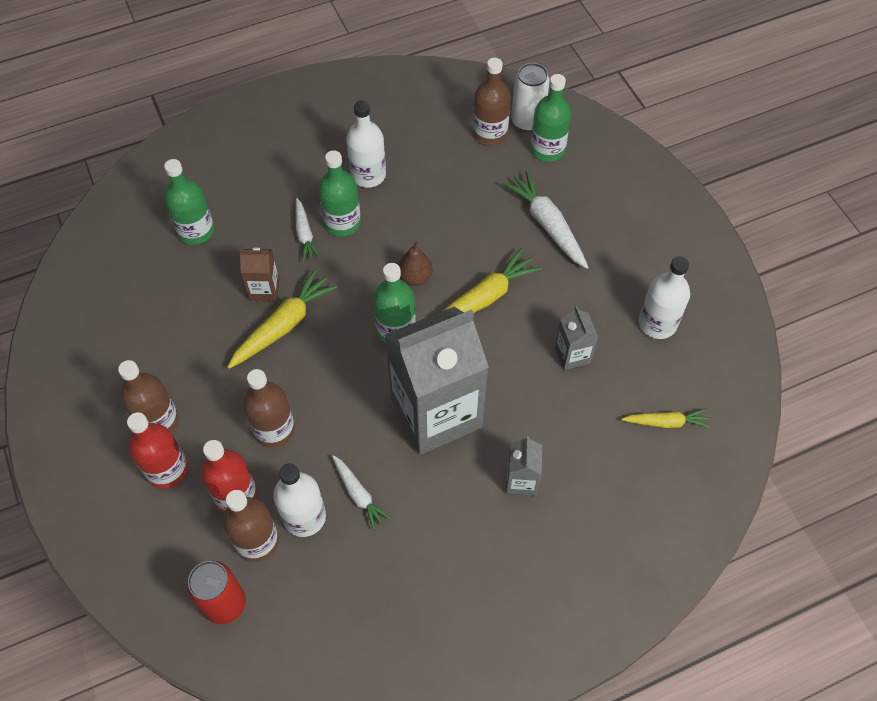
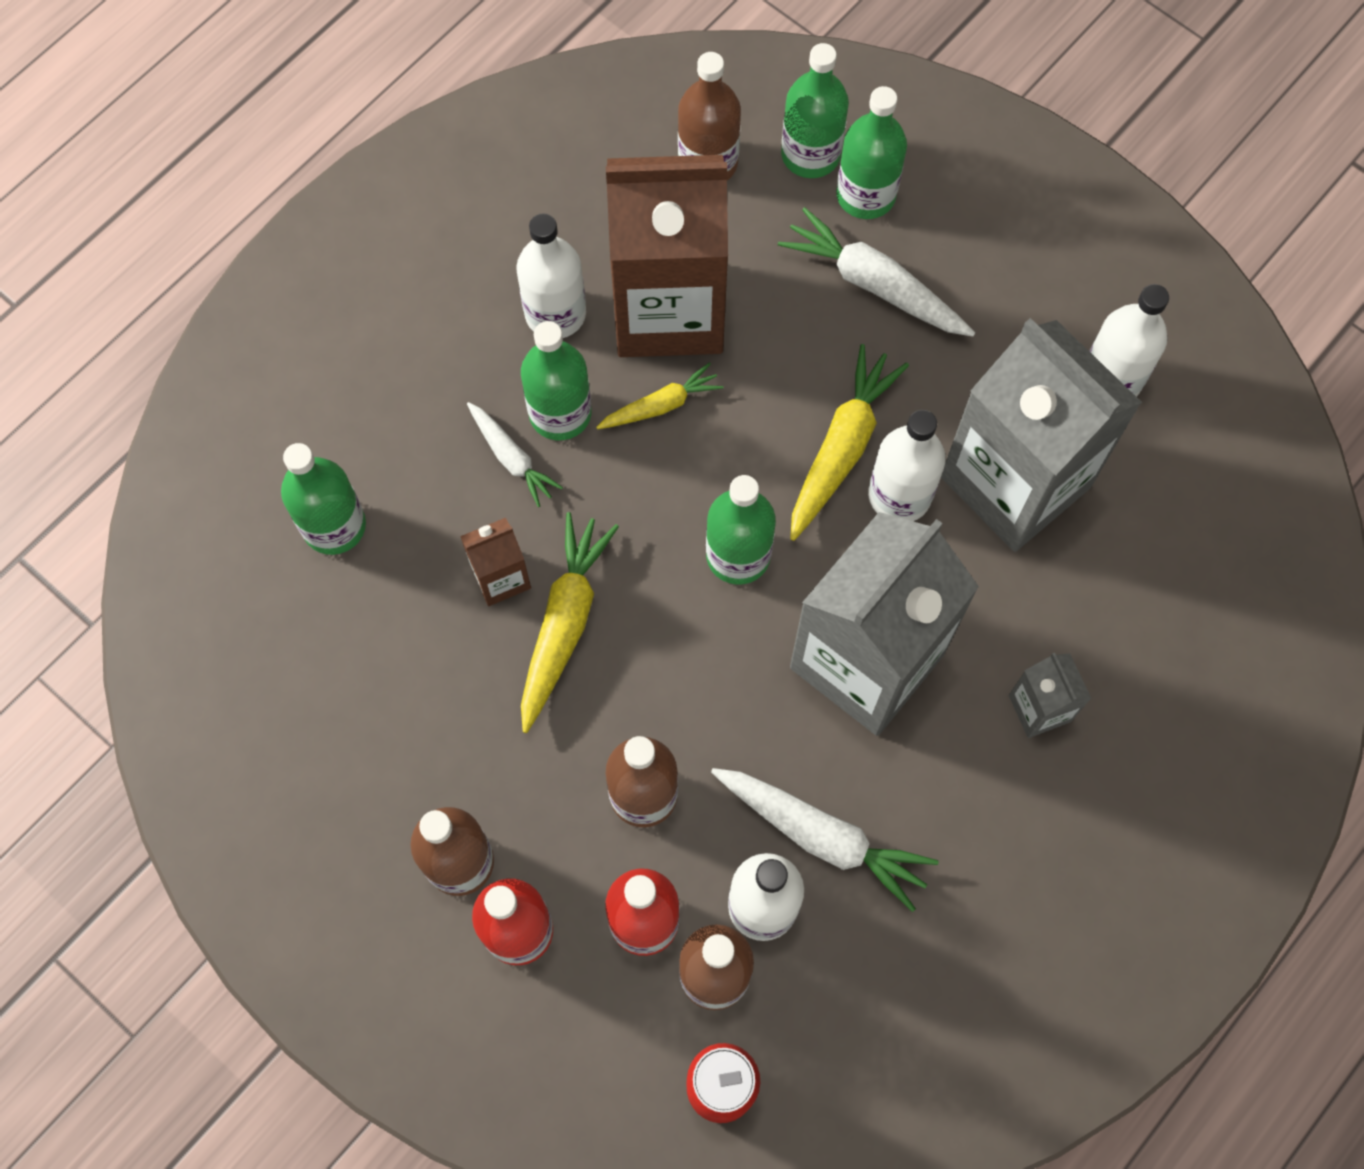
camera: 25 degrees left, 10 degrees up
(359, 495) = (822, 836): white carrot -> white carrot, size x1.66
(415, 277) = (721, 457): brown pear -> none
(428, 195) = (668, 309): none -> brown carton
(502, 335) = (899, 495): none -> white bottle
(527, 121) = (755, 117): white can -> none
(567, 179) = (865, 195): none -> green bottle
(572, 355) = (1015, 482): grey carton -> grey carton, size x2.36
(666, 422) = (1195, 529): yellow carrot -> yellow carrot (661, 405)

